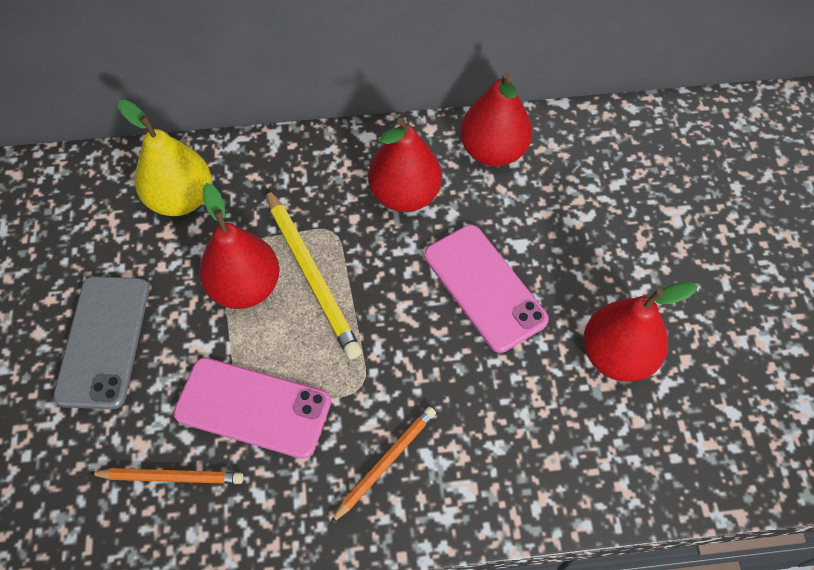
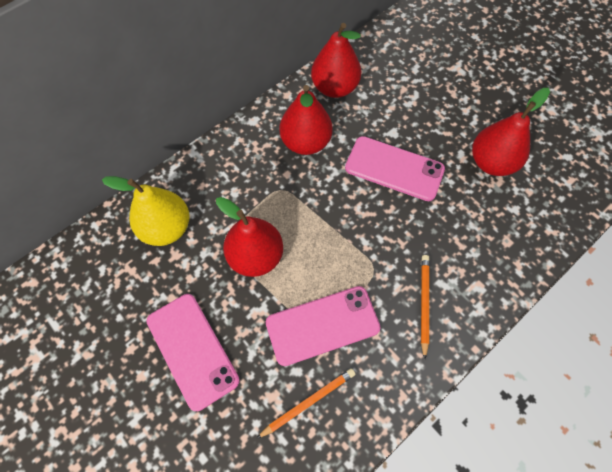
camera: 35 degrees left, 5 degrees up
(104, 341) = (192, 350): grey phone -> pink phone
(311, 275) = (290, 223): yellow pencil -> none

